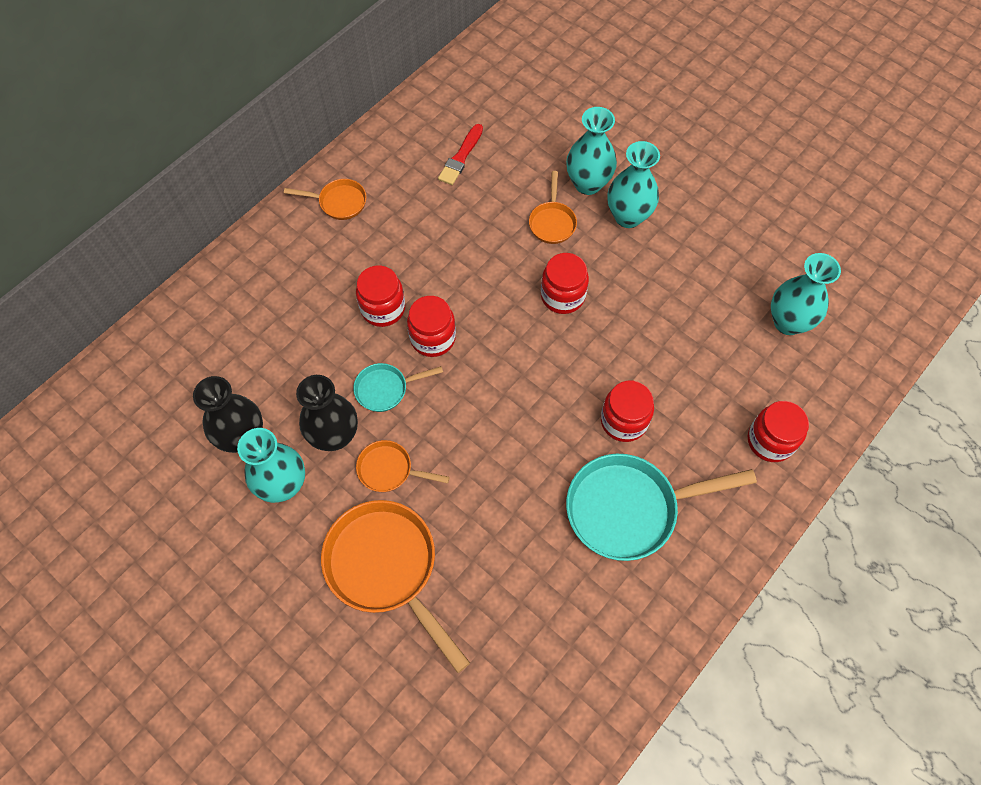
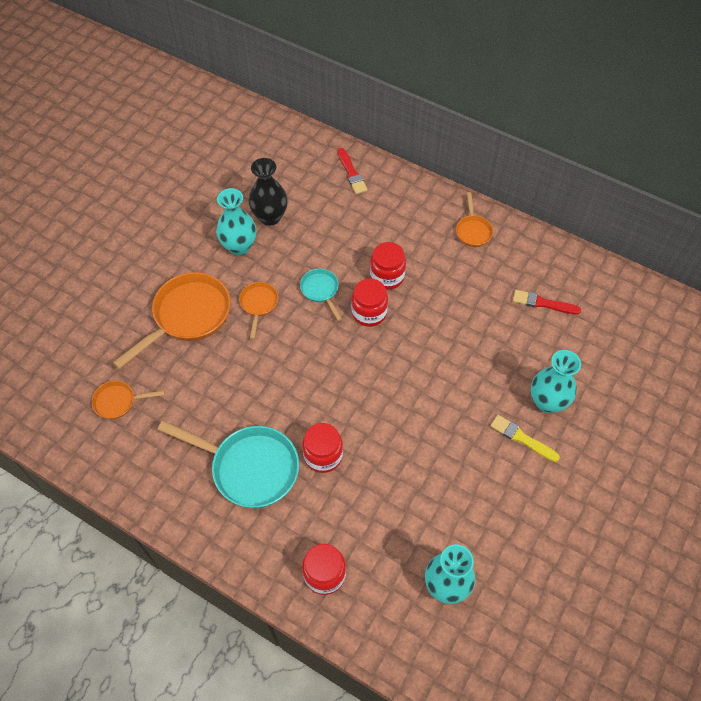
camera: 80 degrees right, 5 degrees down
(199, 321) = (351, 173): none -> red brush
(334, 436) = (279, 268): black vase -> none
(552, 222) = (498, 379): orange pan -> orange pan (118, 402)
(562, 296) = (428, 397): red jar -> none
(628, 216) = (522, 438): turquoise vase -> yellow brush
(629, 509) = (249, 467): turquoise pan -> turquoise pan turned 135 degrees clockwise

